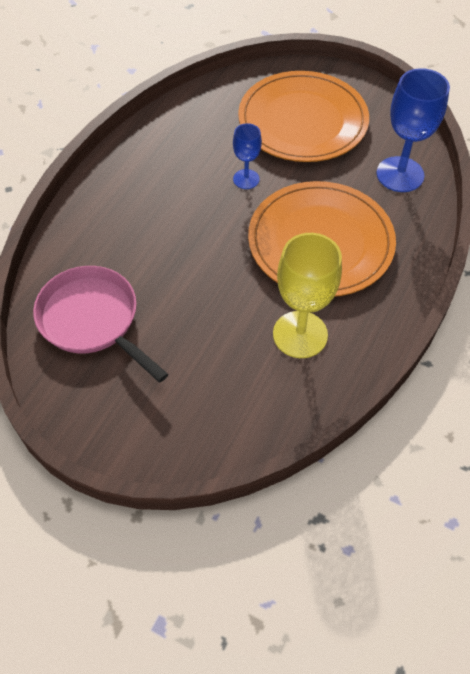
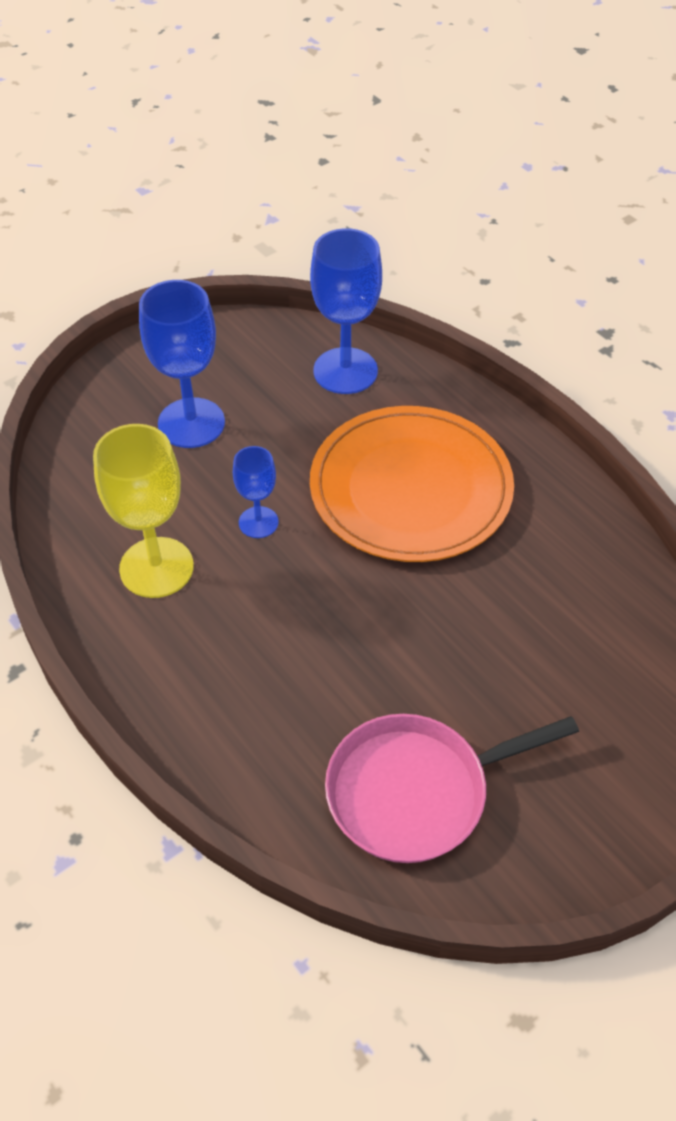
camera: 65 degrees left, 5 degrees down
(300, 334) = (544, 565): yellow goblet -> yellow goblet (156, 567)
(303, 121) = (191, 423): orange plate -> blue goblet

